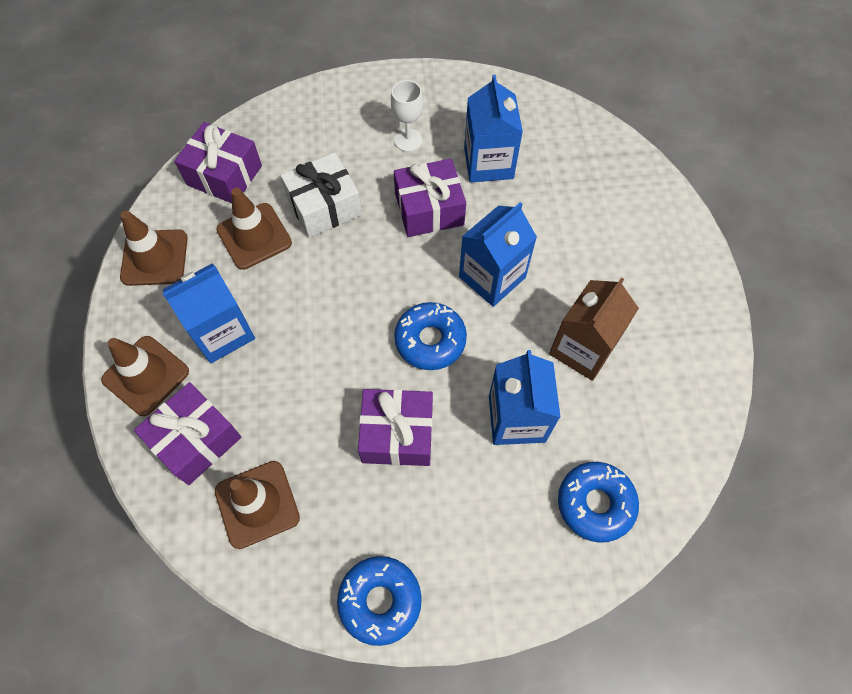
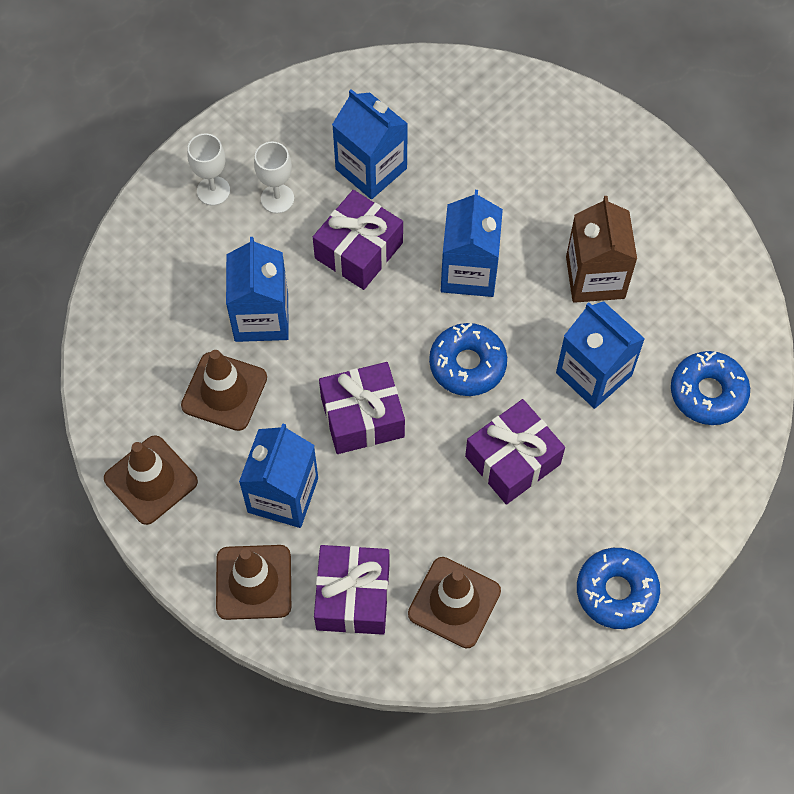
camera: 40 degrees left, 0 degrees up
(224, 175) = (136, 357): purple gift -> purple gift (362, 417)
(324, 206) = (261, 317): white gift -> blue carton
(372, 108) = (213, 191): none -> white goblet

